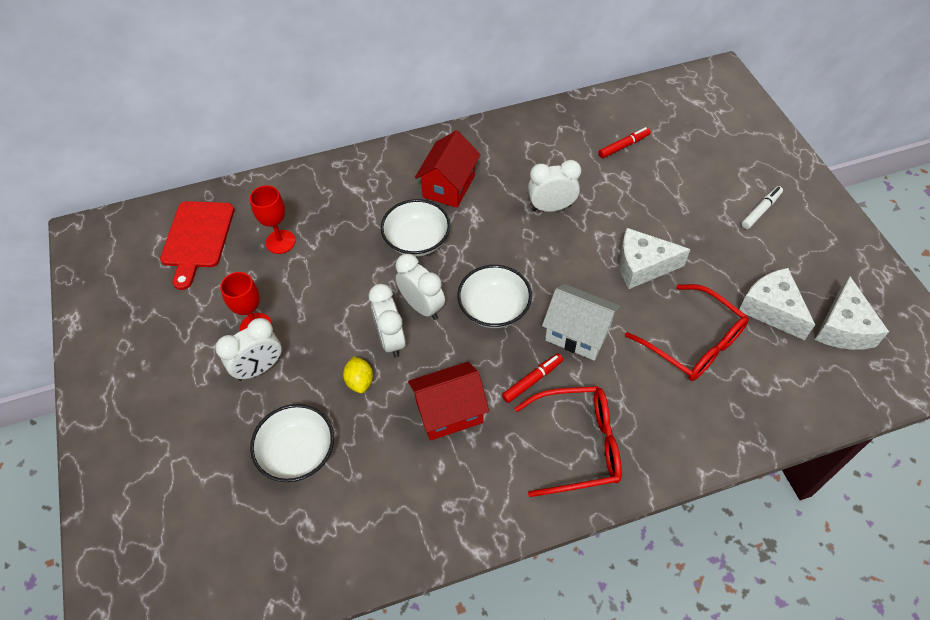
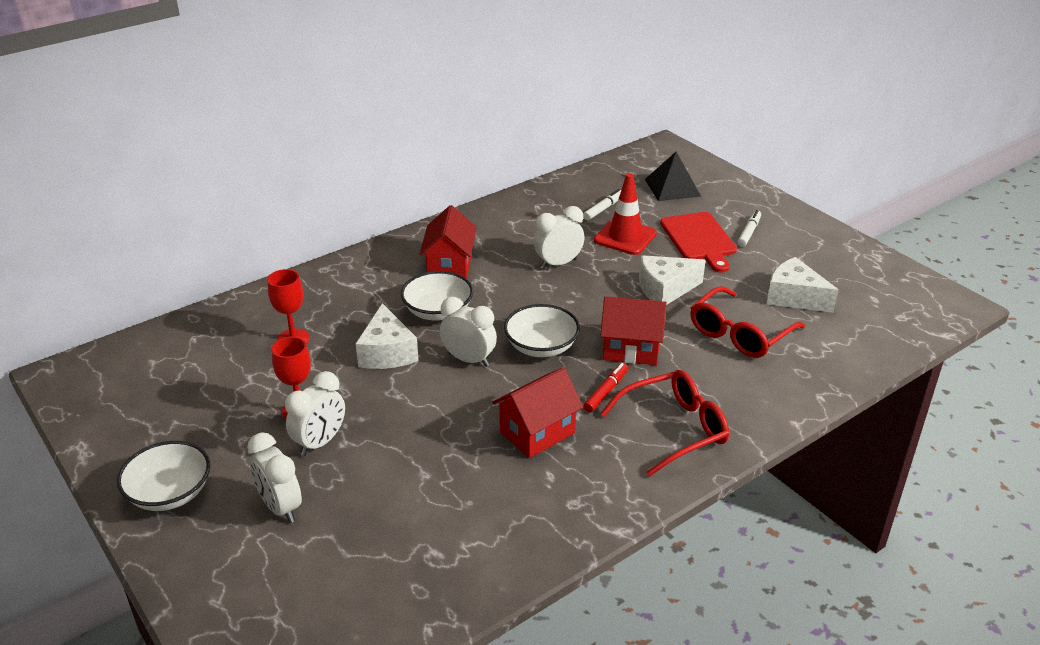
camera: 20 degrees left, 20 degrees down
(197, 238) = (197, 353): red cutting board -> red cutting board (699, 239)
(298, 452) = (396, 499): white bowl -> white bowl (170, 493)
(360, 381) = (433, 429): yellow lemon -> none
(391, 340) = (449, 391): white clock -> white clock (280, 507)
(577, 334) = (631, 349): white house -> red house
(624, 146) = (603, 209): red marker -> white marker
(630, 188) = (625, 237): none -> red traffic cone
(693, 342) = (739, 334): red glasses -> red glasses turned 105 degrees clockwise
(705, 132) = (672, 187): none -> black pyramid
(843, 328) = (860, 298): white cheese -> white cheese (387, 352)

